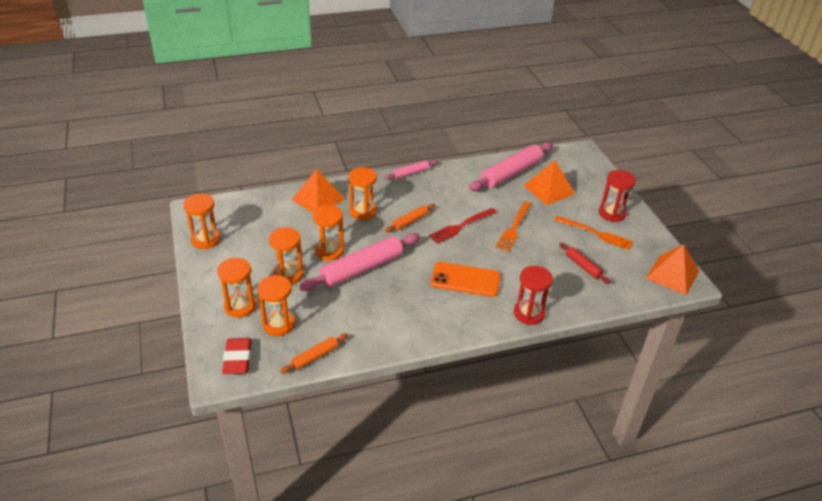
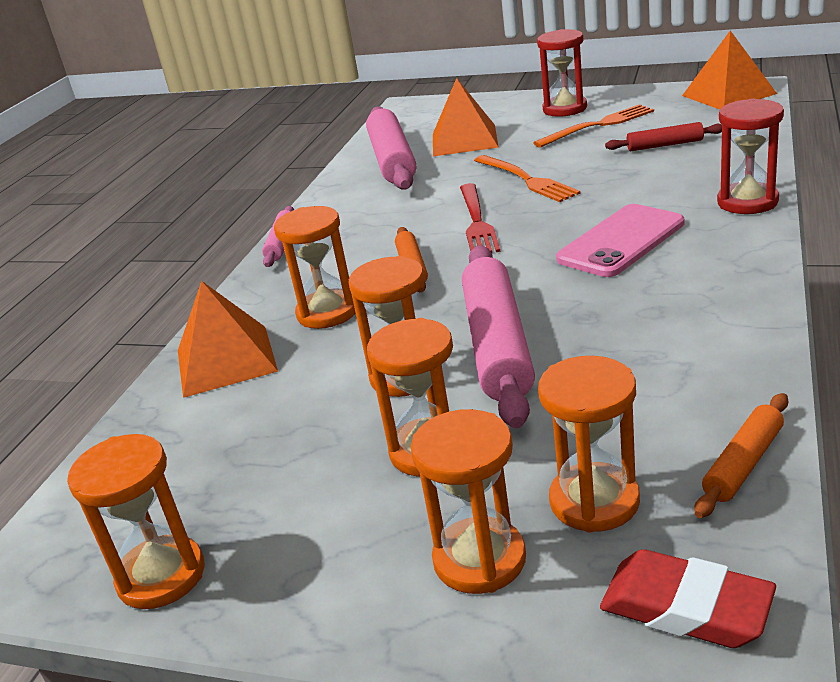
camera: 50 degrees left, 10 degrees down
(315, 357) = (743, 464): orange rolling pin -> orange rolling pin turned 45 degrees clockwise
(465, 280) = (621, 241): orange phone -> pink phone

